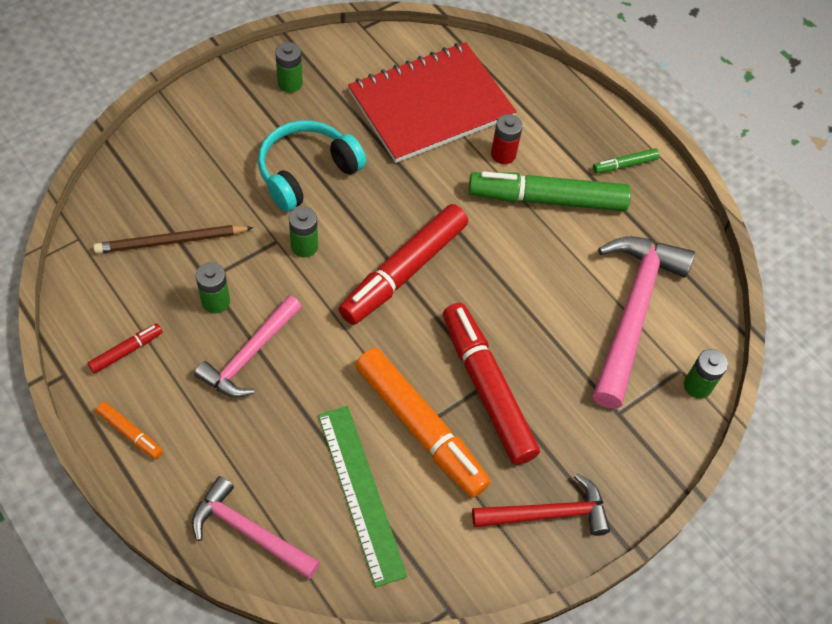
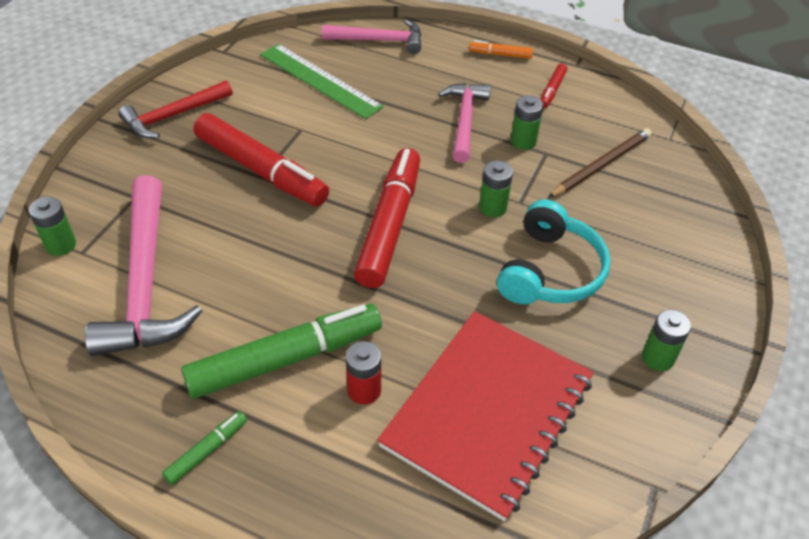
camera: 155 degrees right, 10 degrees down
(420, 428) = (300, 127): orange marker -> none

